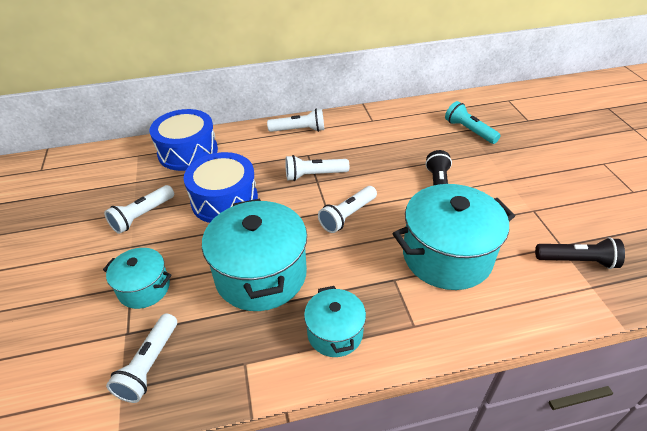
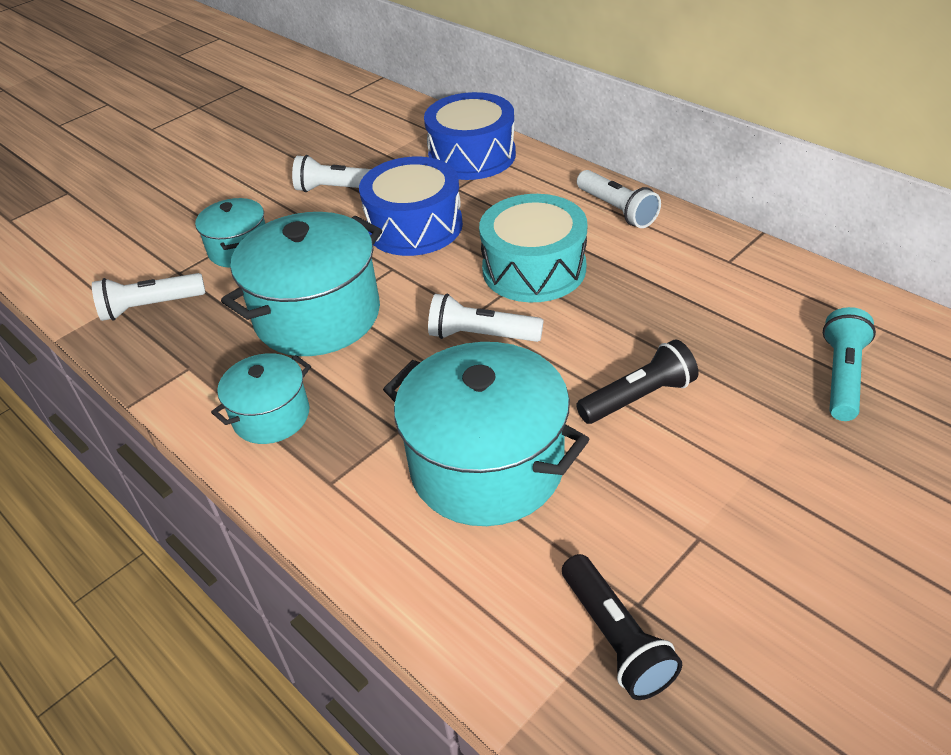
camera: 60 degrees right, 0 degrees up
(314, 175) = (534, 269): white flashlight -> turquoise drum

